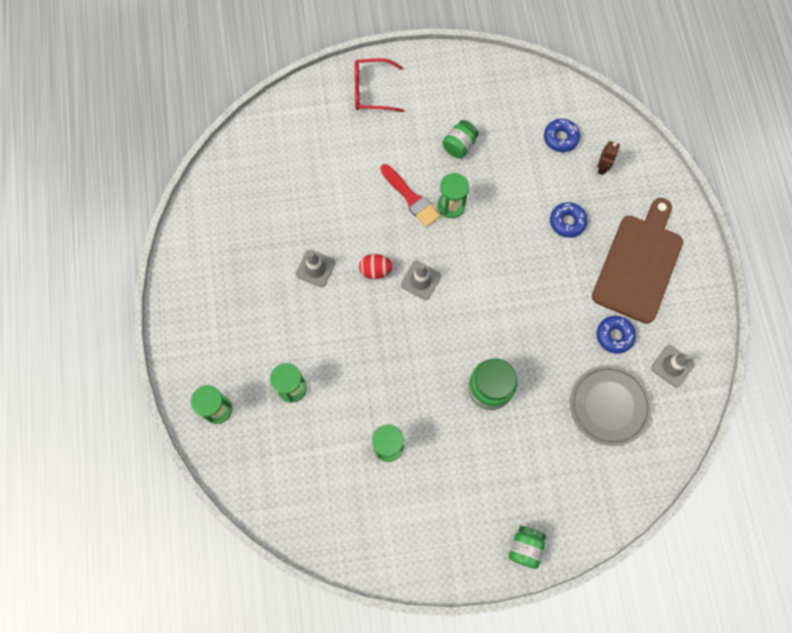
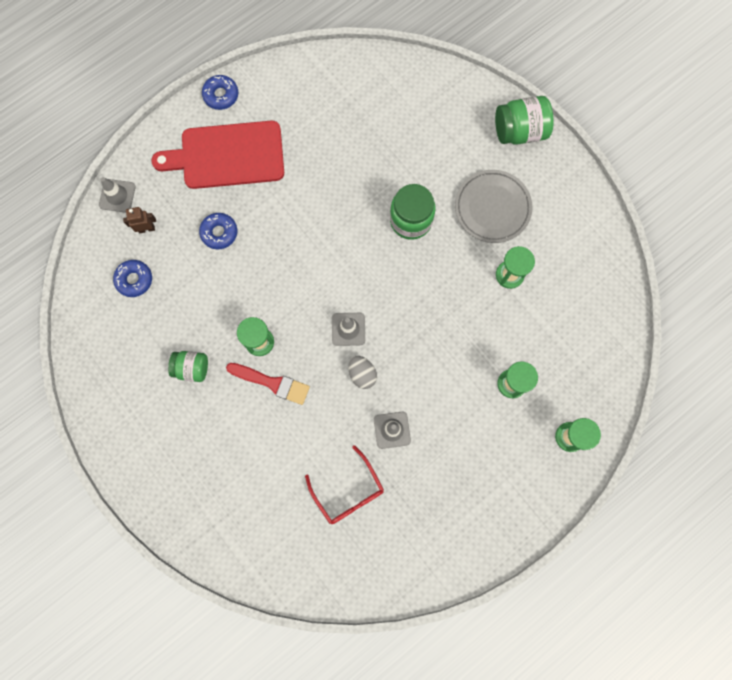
camera: 120 degrees left, 5 degrees up
(372, 90) = (175, 488): red glasses -> red glasses (348, 491)
(375, 270) = (362, 374): red egg -> grey egg
(411, 198) = (272, 383): red brush -> red brush turned 90 degrees clockwise
(525, 547) = (519, 131): green jar -> green jar, size x1.55
(609, 406) = (369, 123): grey plate -> grey plate (492, 208)
(614, 336) = (305, 145): blue donut -> blue donut (221, 95)
(639, 264) = (227, 155): brown cutting board -> red cutting board
(672, 366) = (306, 91): grey traffic cone -> grey traffic cone (117, 196)

